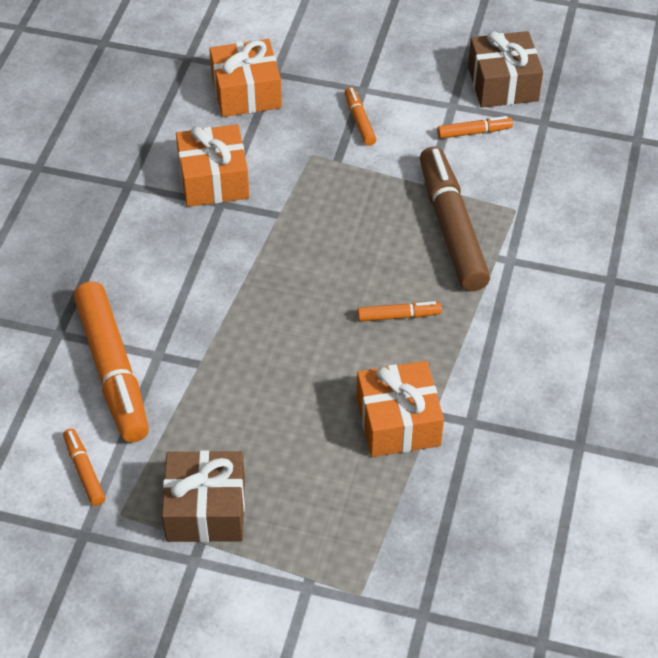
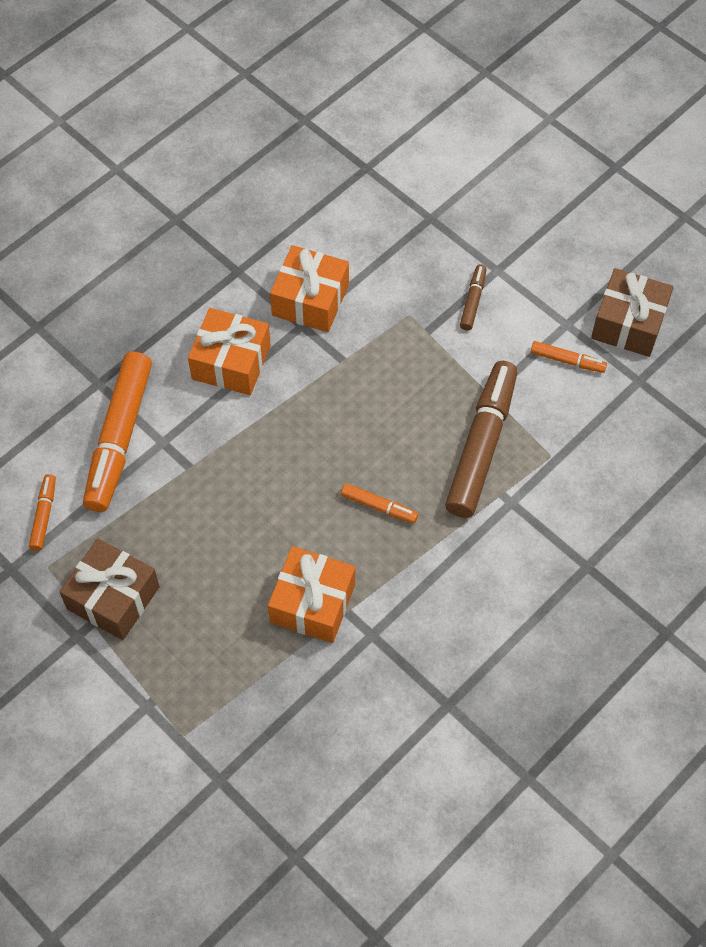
camera: 30 degrees right, 10 degrees up
(246, 92) = (393, 226): orange gift -> orange gift (231, 362)
(359, 121) = (473, 301): orange marker -> brown marker

